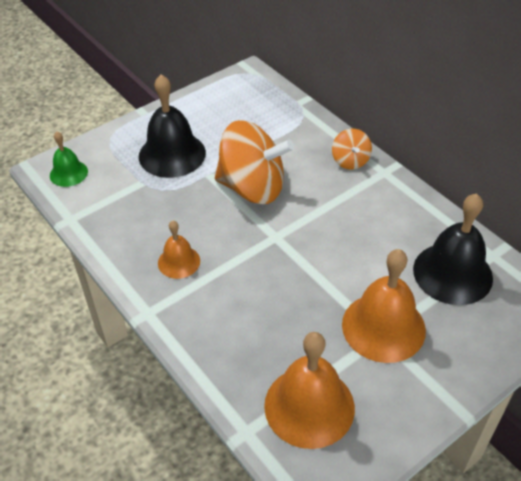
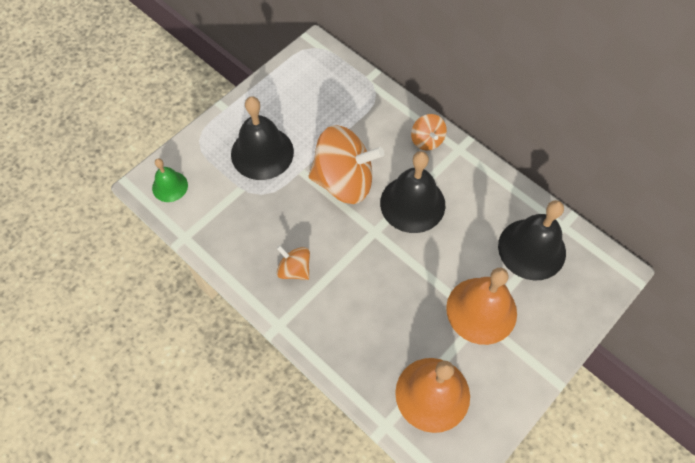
camera: 10 degrees left, 15 degrees up
(179, 262) = (294, 269): orange bell -> orange spinning top
(323, 215) = (412, 203): none -> black bell

